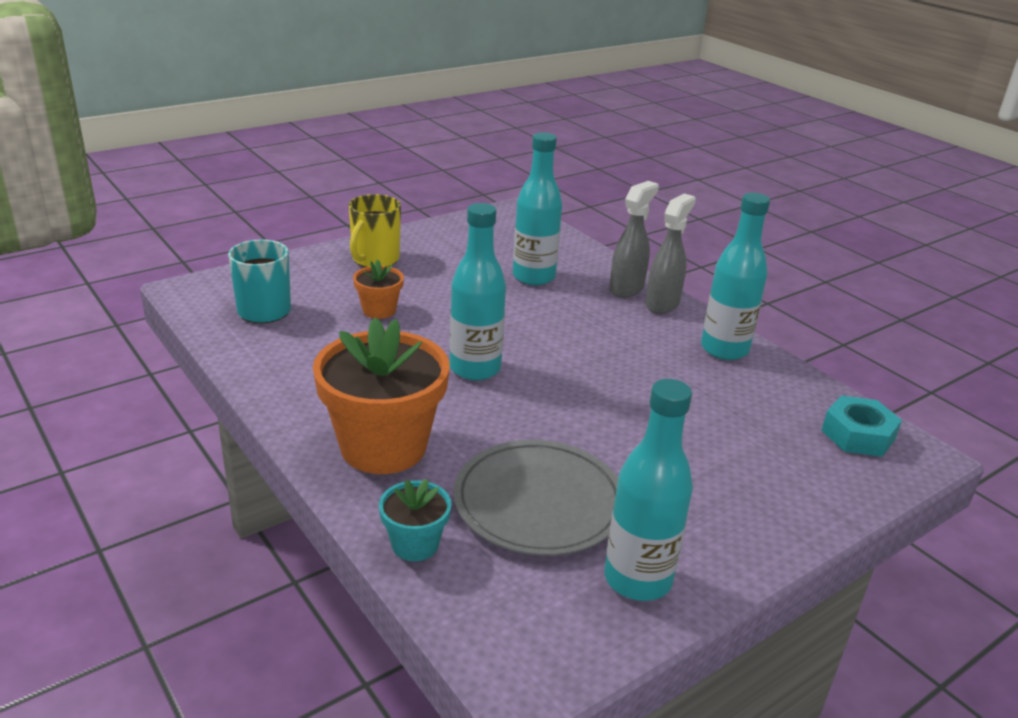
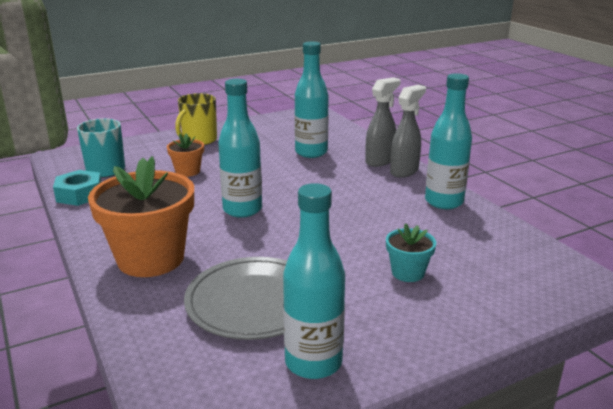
camera: 10 degrees right, 5 degrees down
(415, 544) = (144, 327): turquoise flower pot -> turquoise flower pot (408, 273)
(858, 435) = (538, 265): turquoise nut -> turquoise nut (79, 194)

